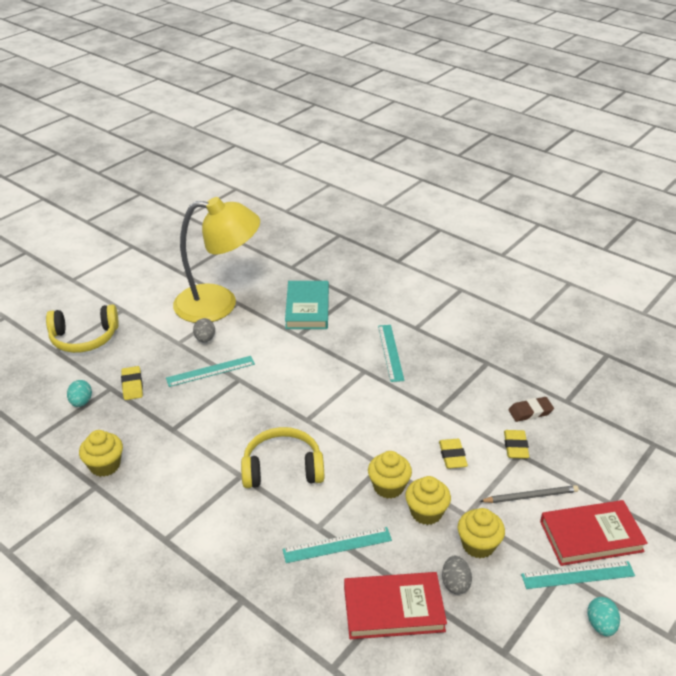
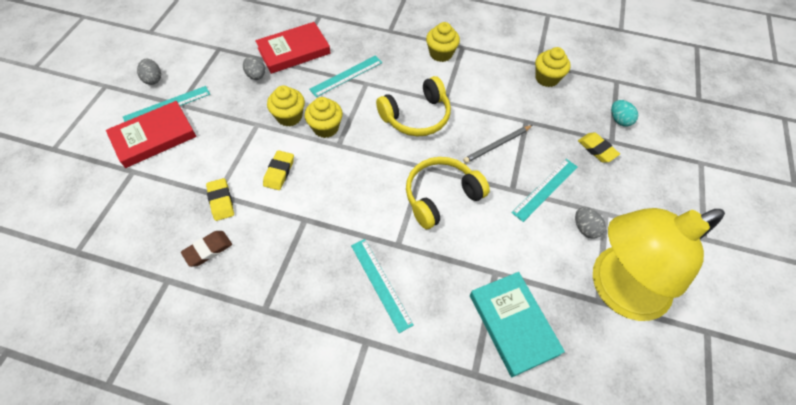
camera: 155 degrees right, 20 degrees up
(84, 338) = (695, 186): yellow headphones -> yellow headphones (441, 196)
(452, 456) = (279, 172): yellow eraser -> yellow eraser turned 45 degrees clockwise
(478, 545) = (244, 105): yellow cupcake -> yellow cupcake (441, 54)
(530, 496) = (205, 155): grey pencil -> grey pencil (497, 145)
(600, 625) = (153, 79): turquoise egg -> grey egg

